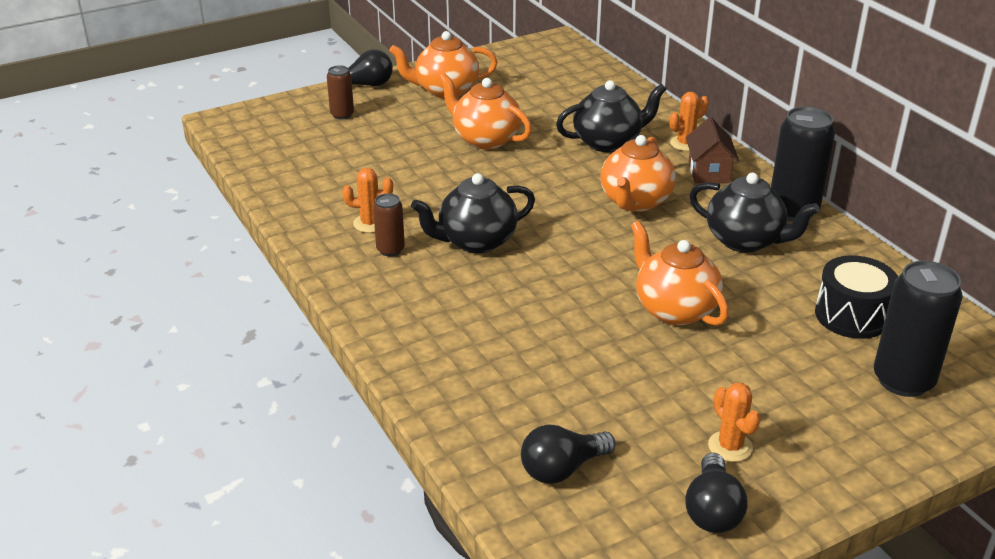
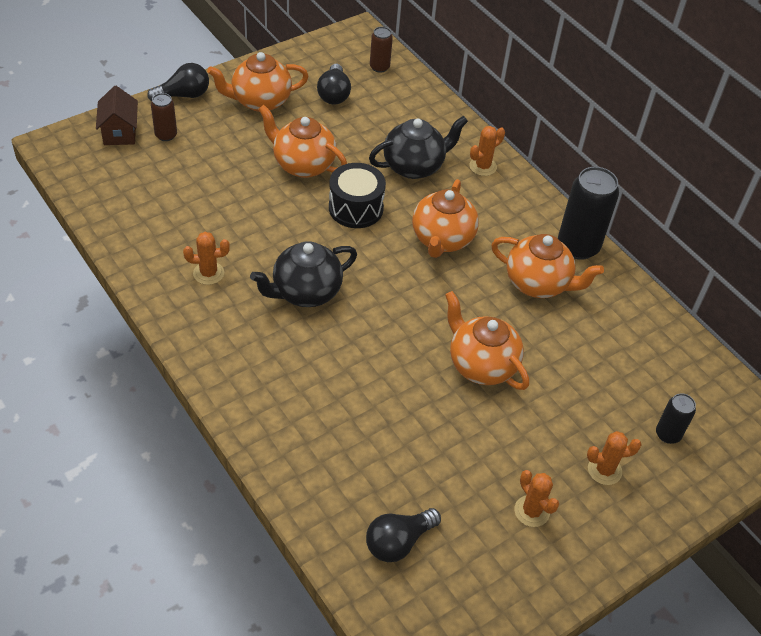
camera: 10 degrees left, 15 degrees up
(390, 250) = (230, 304): brown can -> brown can (379, 67)
(709, 172) = (504, 202): brown house -> brown house (120, 132)
(712, 510) = (520, 576): black light bulb -> black light bulb (334, 94)
(745, 241) = (538, 283): black teapot -> orange teapot
(823, 411) = (604, 470): none -> orange cactus
(852, 315) = (627, 366): black drum -> black drum (356, 208)
(903, 380) = (668, 434): black can -> black can, size x0.53

